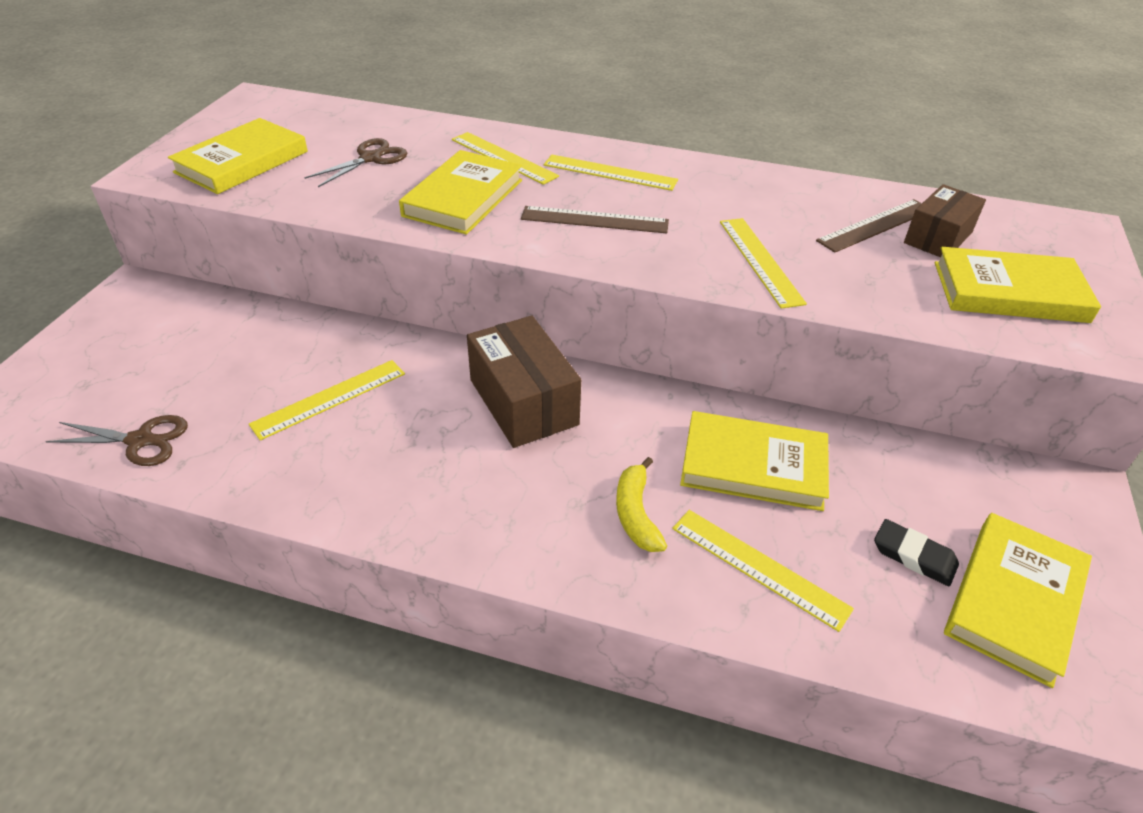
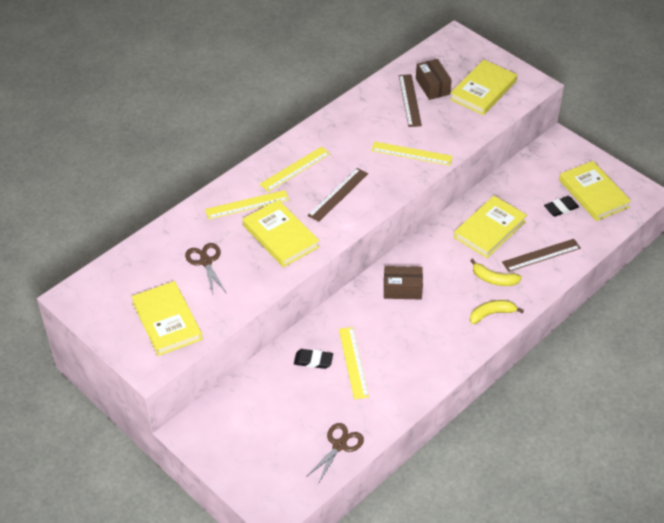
camera: 60 degrees left, 5 degrees up
(313, 356) = (313, 360): none -> black eraser
(523, 402) = (402, 289): brown box -> brown box, size x0.66
(545, 541) = (492, 314): none -> yellow banana
(759, 567) = (541, 255): yellow ruler -> brown ruler

